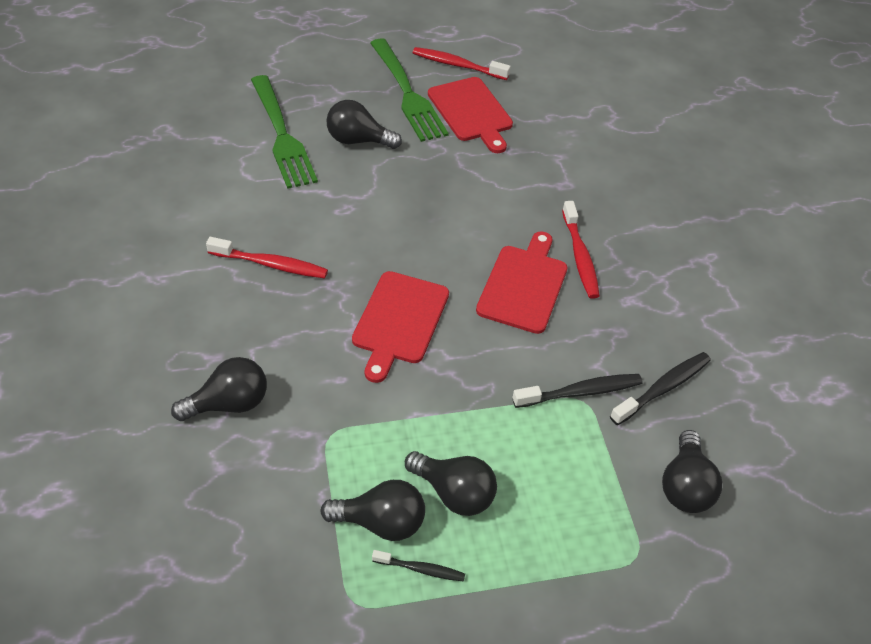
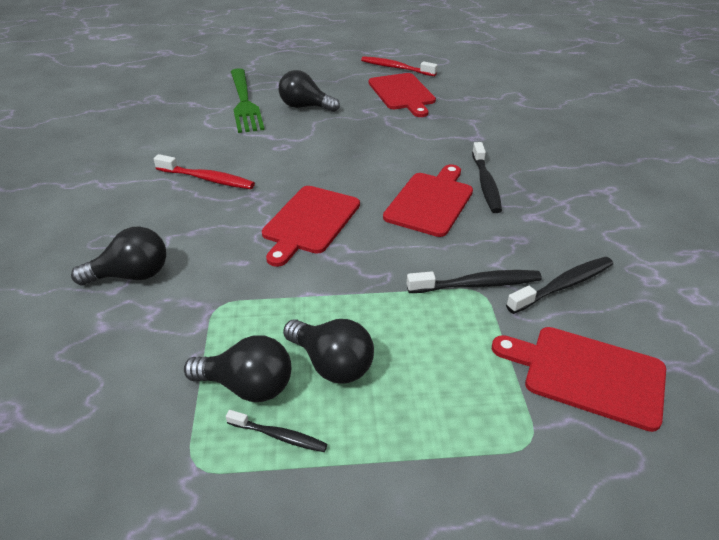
camera: 10 degrees right, 10 degrees down
(407, 93) = (352, 82): green fork -> none
(580, 256) = (486, 184): red toothbrush -> black toothbrush
(685, 486) = (587, 374): black light bulb -> red cutting board

